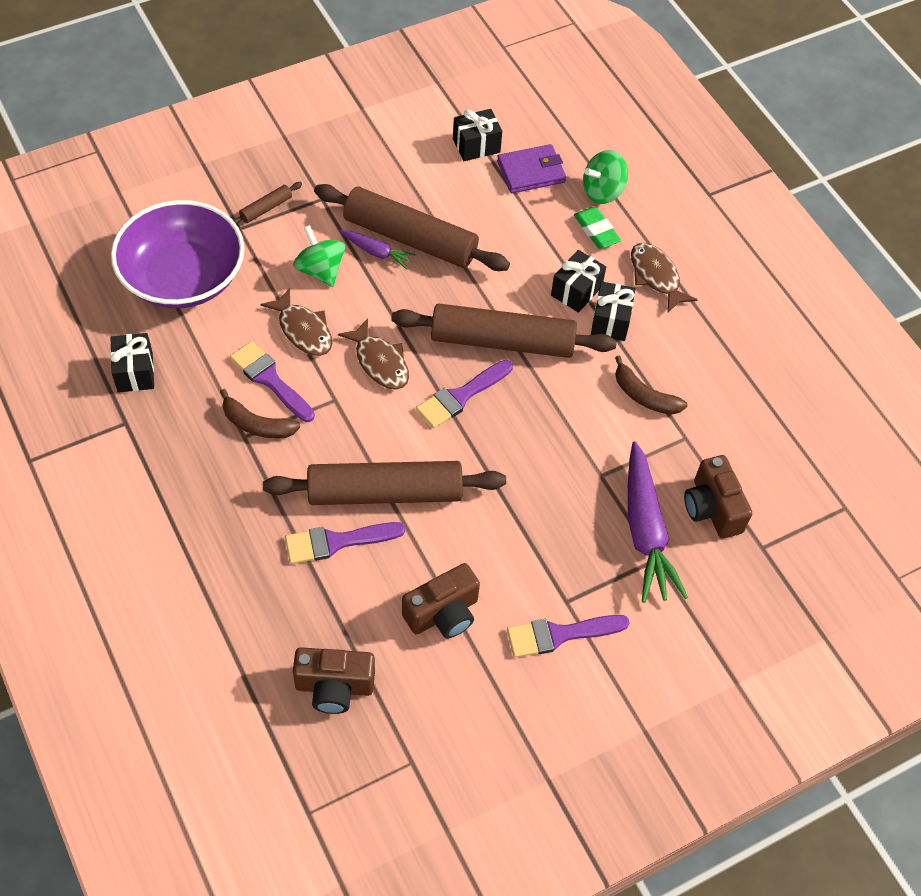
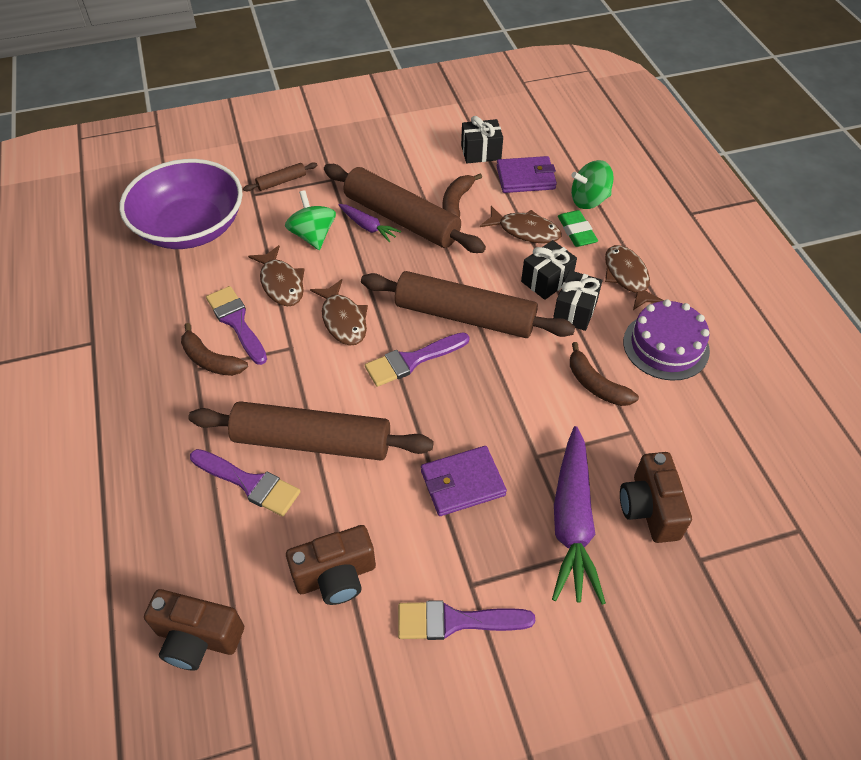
camera: 15 degrees right, 5 degrees down
(135, 372) = (118, 300): black gift -> none
(336, 542) = (249, 483): purple brush -> purple brush turned 150 degrees counterclockwise
(464, 212) = (456, 203): none -> brown banana
(538, 511) = (462, 483): none -> purple wallet
(543, 236) = (525, 231): none -> brown fish
(704, 346) = (666, 346): none -> purple cake

